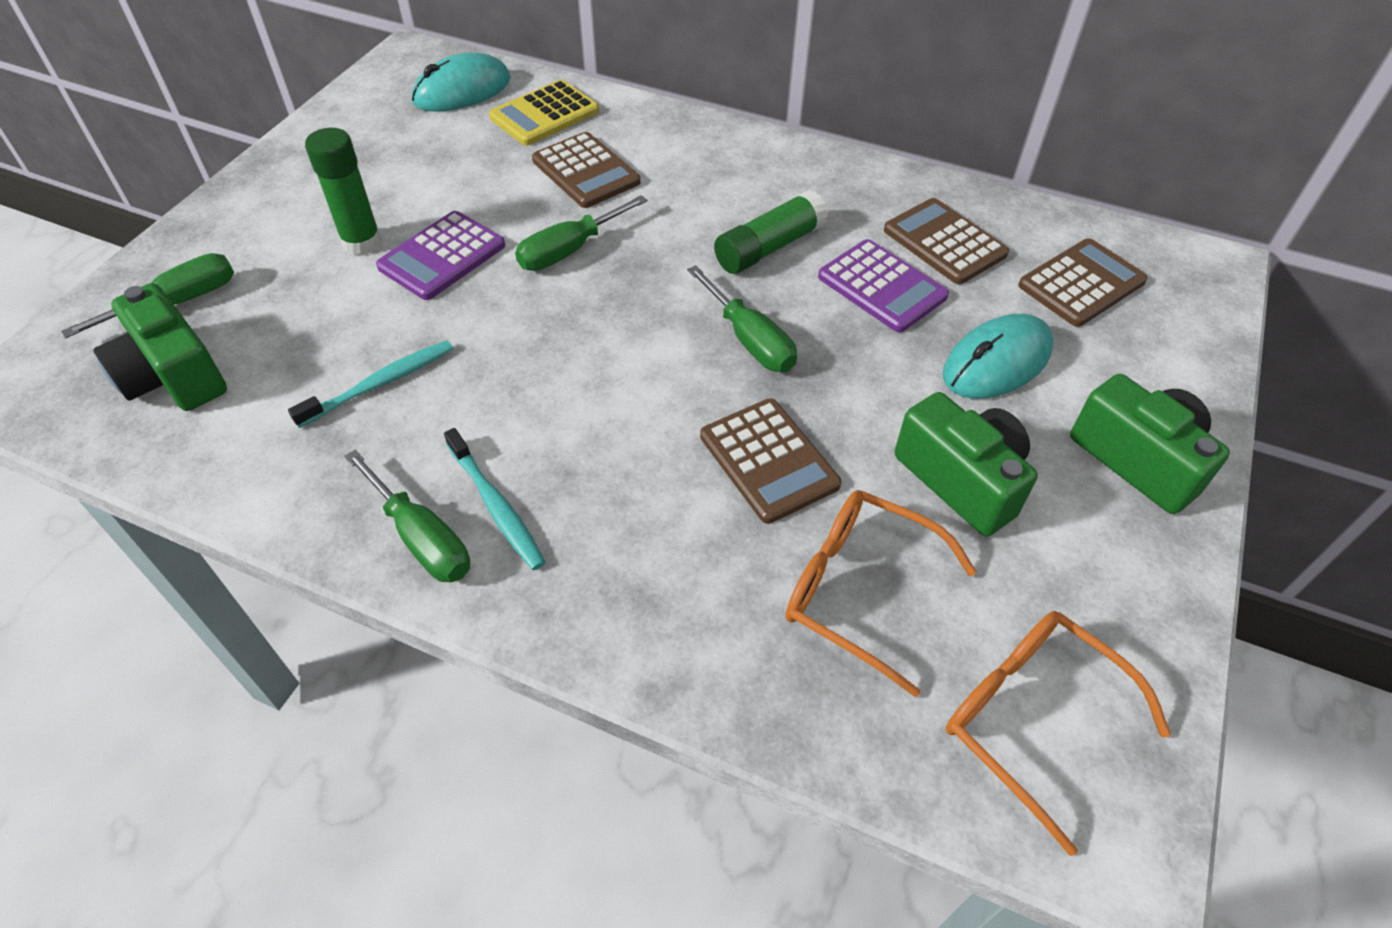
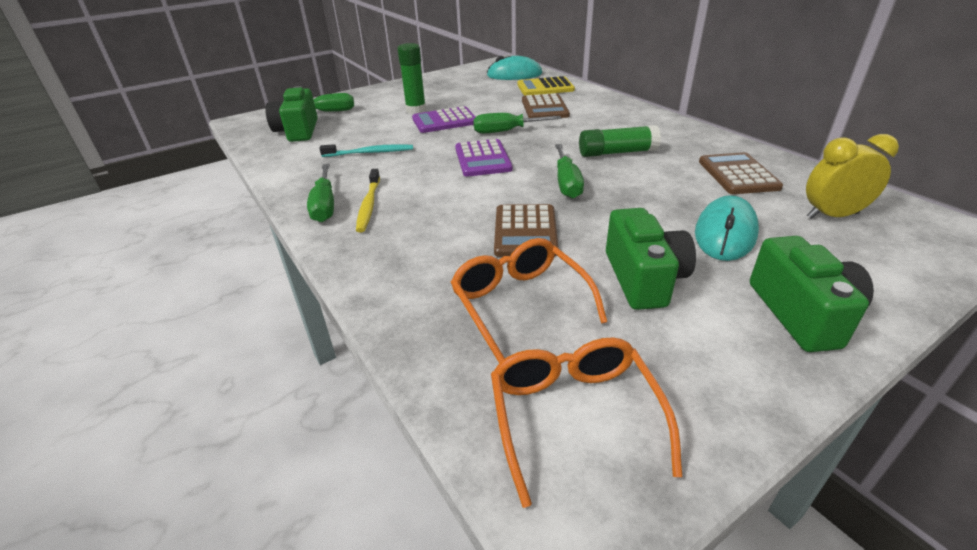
camera: 35 degrees right, 15 degrees down
(496, 506) = (369, 205): turquoise toothbrush -> yellow toothbrush
(882, 287) = (673, 182): purple calculator -> purple calculator (482, 159)
(997, 362) = (725, 233): turquoise mouse -> turquoise mouse turned 60 degrees counterclockwise
(1081, 284) = (832, 215): brown calculator -> yellow clock

